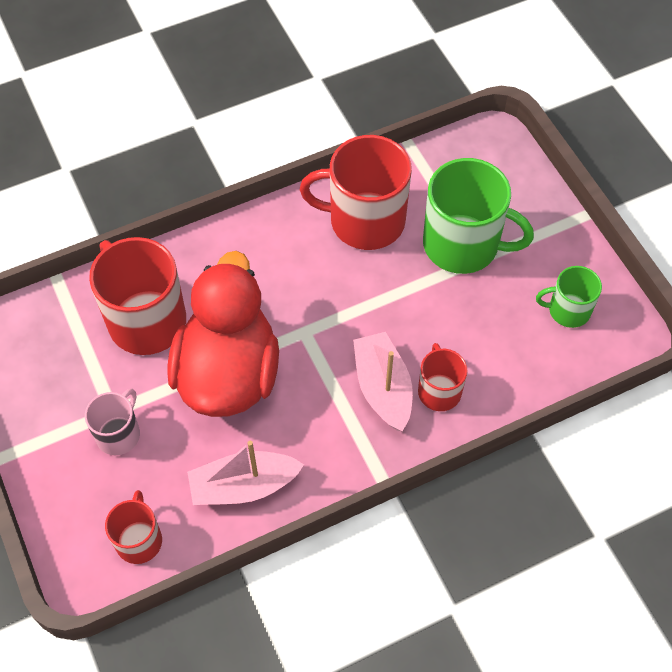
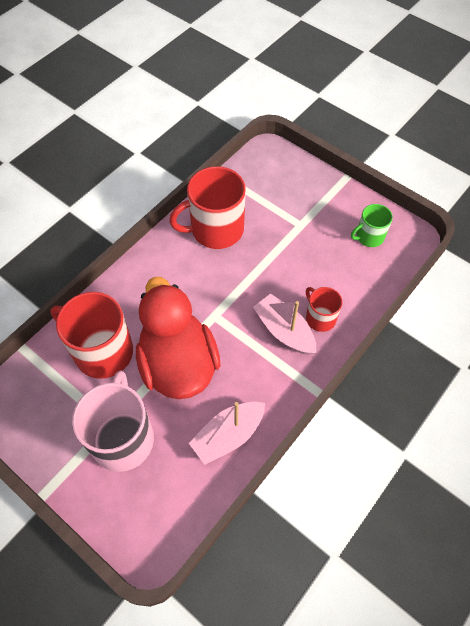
camera: 25 degrees left, 0 degrees up
(119, 434) = (123, 438): pink mug -> pink mug, size x1.86
(139, 540) = (175, 506): red mug -> none
(463, 245) = (285, 221): green mug -> none

